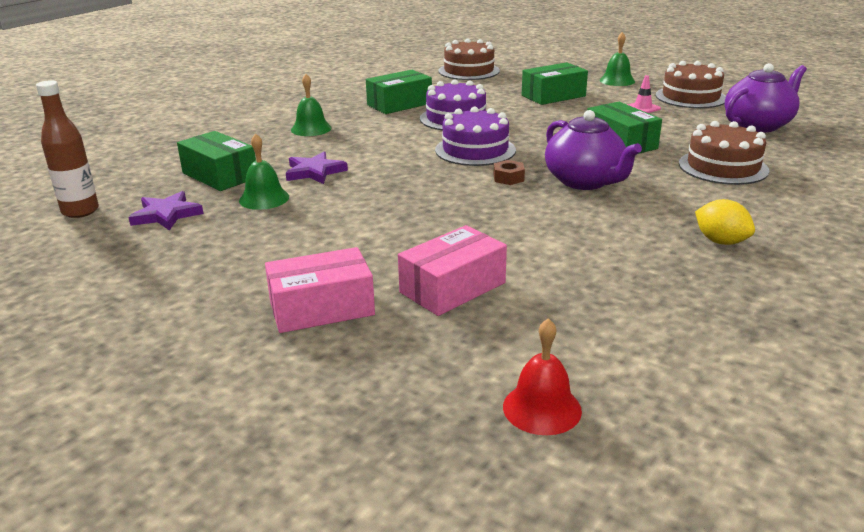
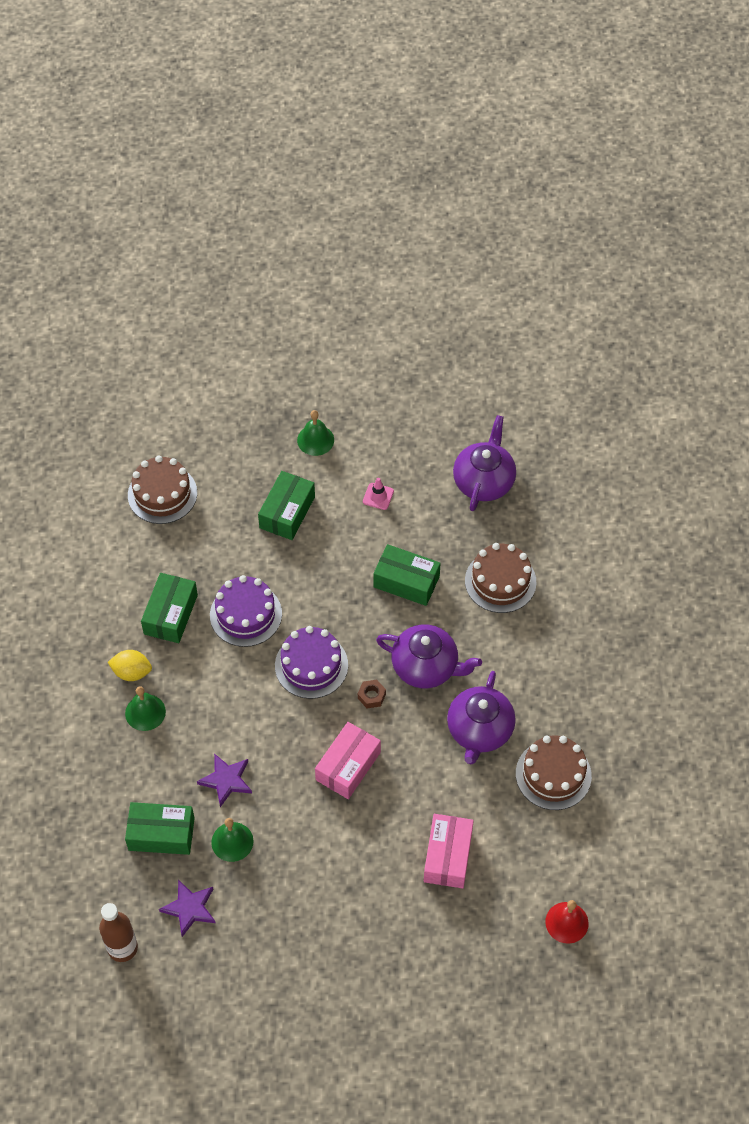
camera: 40 degrees left, 30 degrees up
(321, 308) = (396, 927): pink box -> pink box (348, 766)
(599, 229) = (479, 731): none -> purple teapot
(690, 97) = (400, 446): brown cake -> brown cake (553, 774)
(720, 241) = (556, 698): yellow lemon -> yellow lemon (132, 672)

